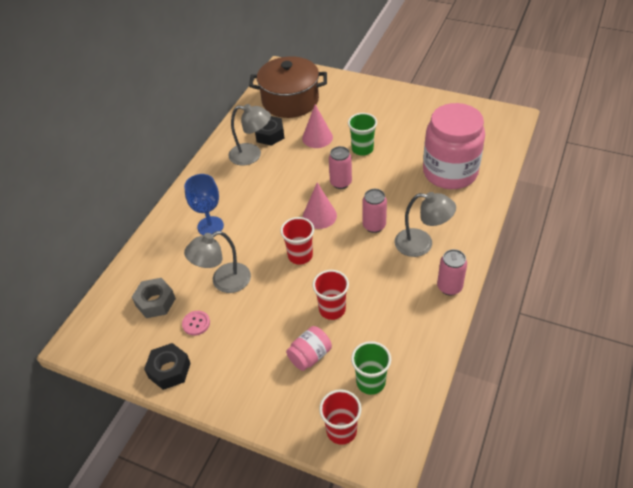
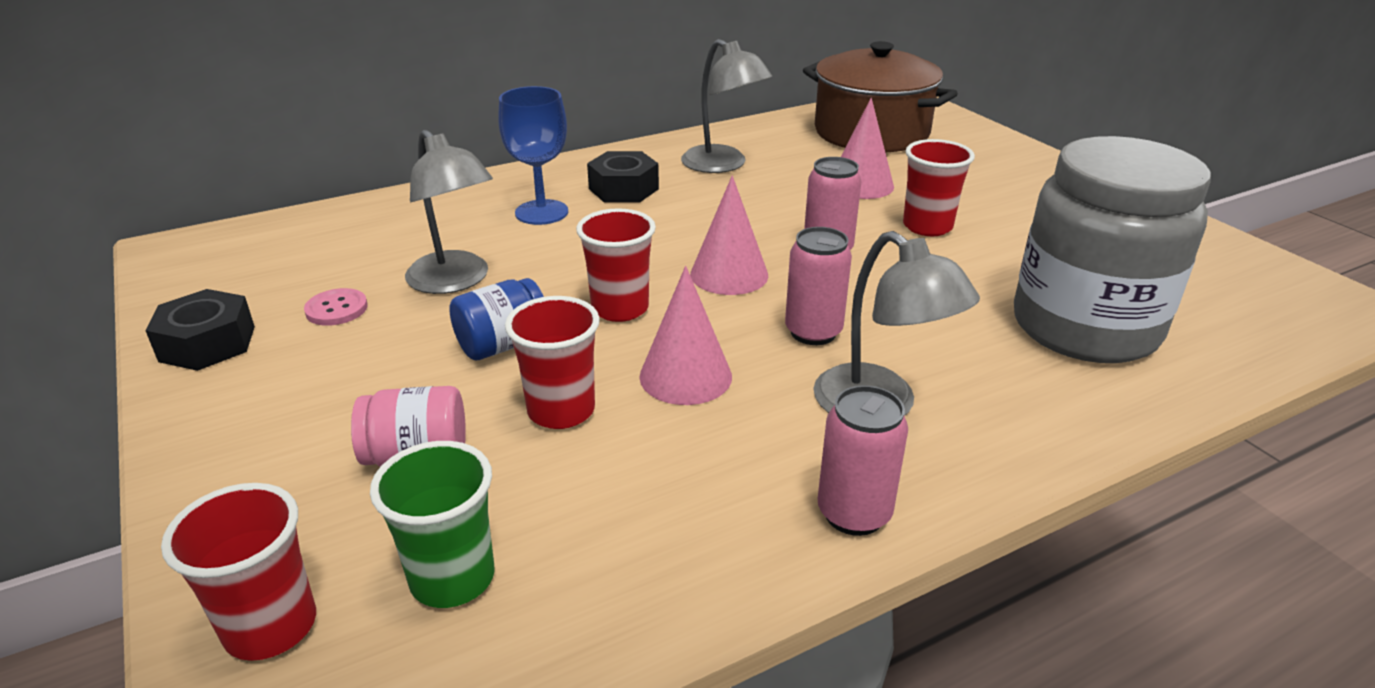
camera: 35 degrees right, 15 degrees down
(155, 302) = (333, 257): grey nut -> none
(223, 282) = (455, 281): grey lamp -> grey lamp turned 135 degrees counterclockwise
(269, 135) = (784, 154): black nut -> black nut (623, 189)
(280, 297) = (503, 345): none -> blue jar
(354, 270) = (685, 376): none -> pink cone
(362, 149) = (927, 226): green cup -> red cup
(450, 172) = (1085, 327): pink jar -> grey jar

